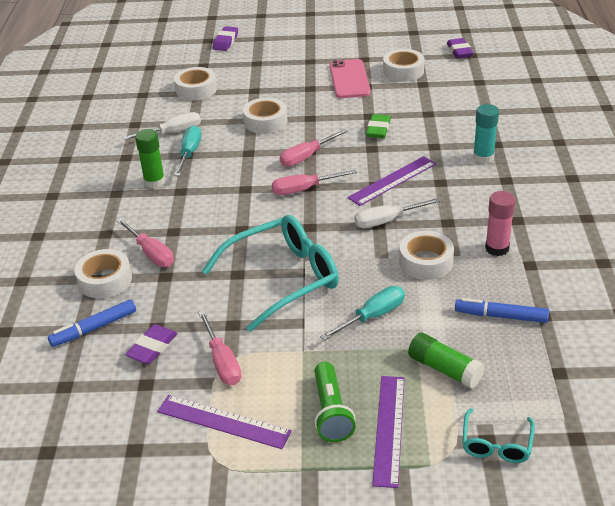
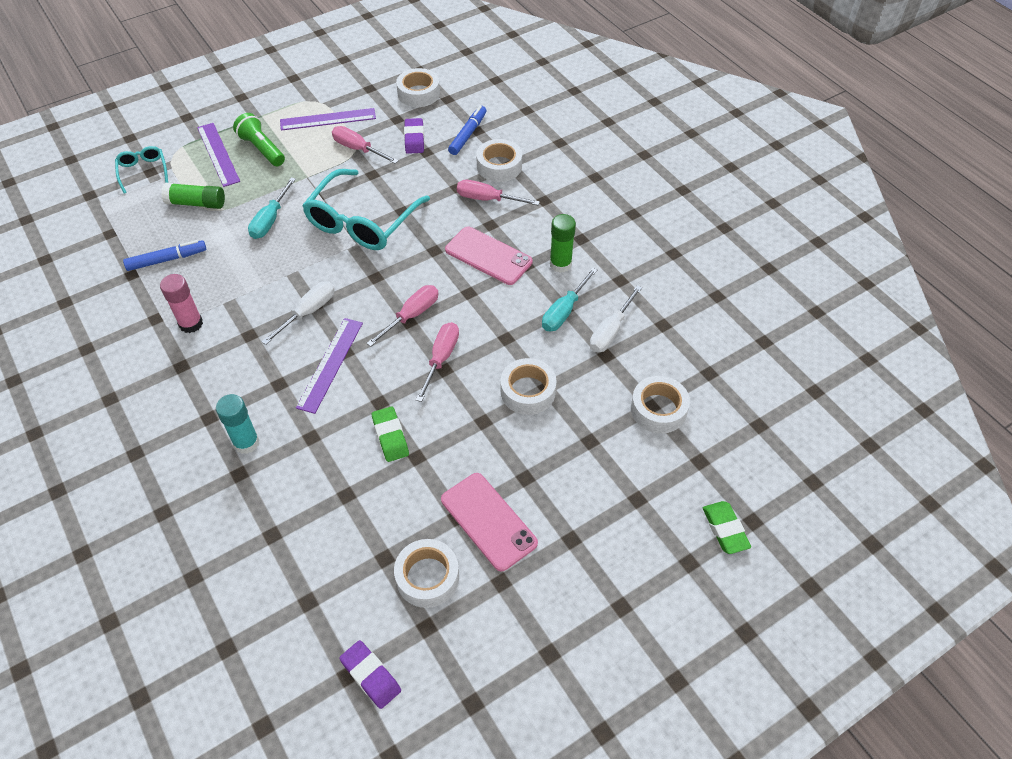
camera: 145 degrees right, 15 degrees up
(189, 153) = (564, 311): turquoise screwdriver -> turquoise screwdriver turned 60 degrees clockwise
(202, 208) = (488, 256): none -> pink phone
(226, 42) = (725, 529): purple eraser -> green eraser
(426, 262) = (250, 284): white tape -> white tape (418, 93)

